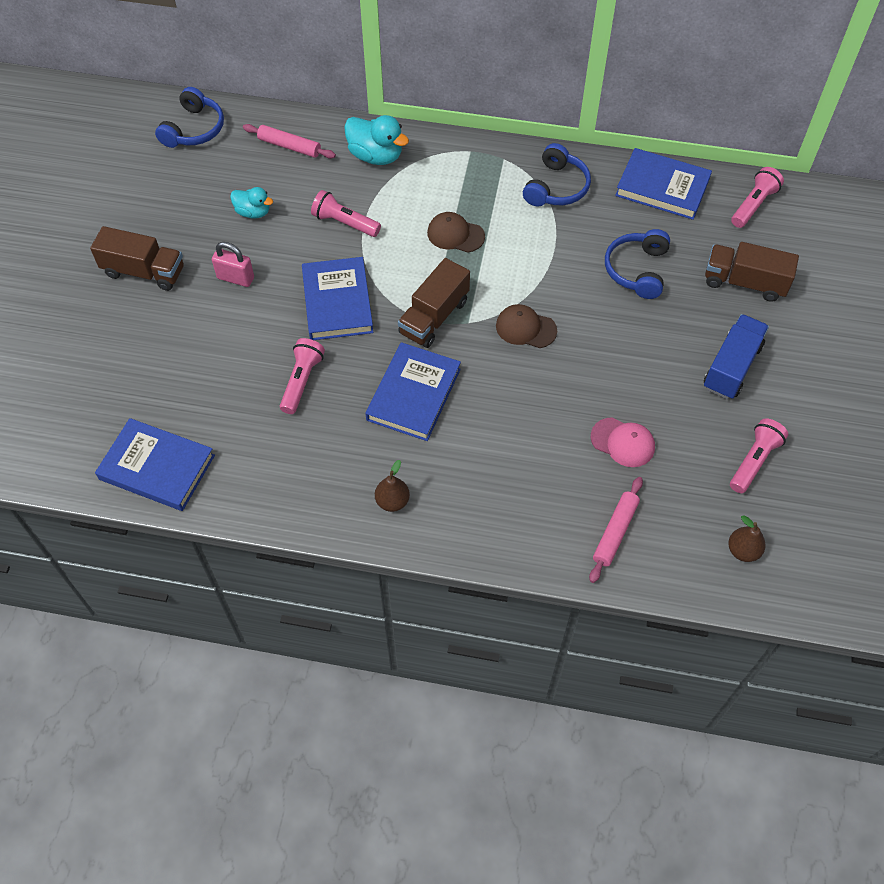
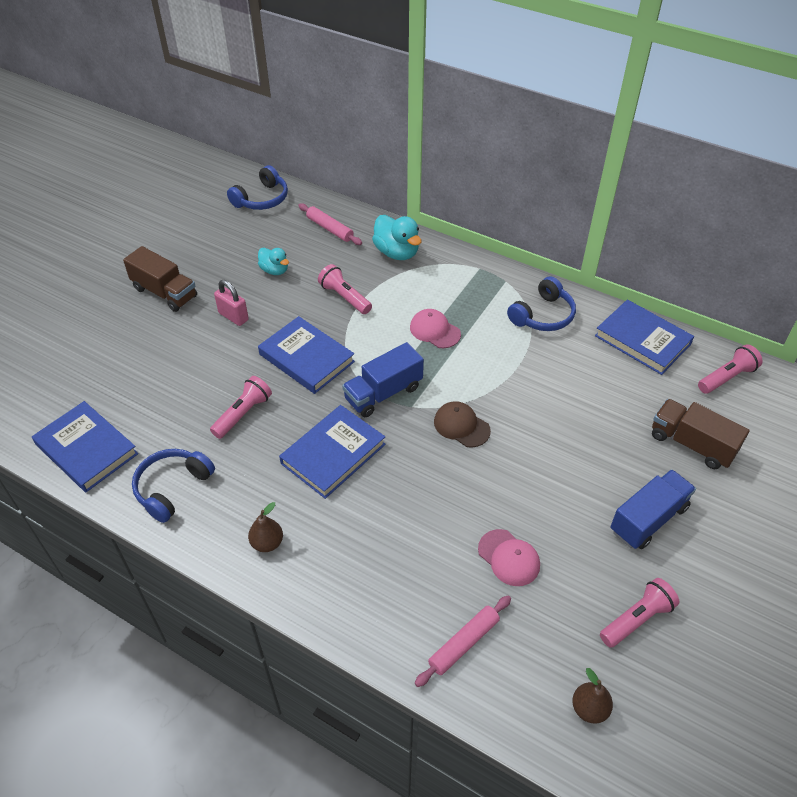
camera: 20 degrees right, 10 degrees down
(337, 302) = (306, 358): blue book -> blue book turned 60 degrees counterclockwise
(434, 317) = (383, 393): brown truck -> blue truck
(455, 234) = (434, 331): brown cap -> pink cap
(637, 270) = (589, 404): blue headphones -> blue headphones (172, 488)

